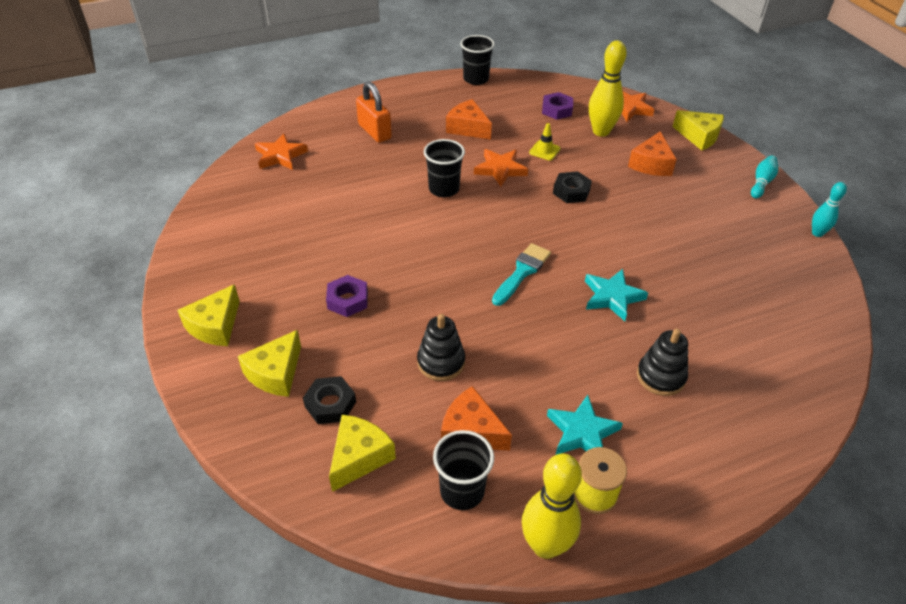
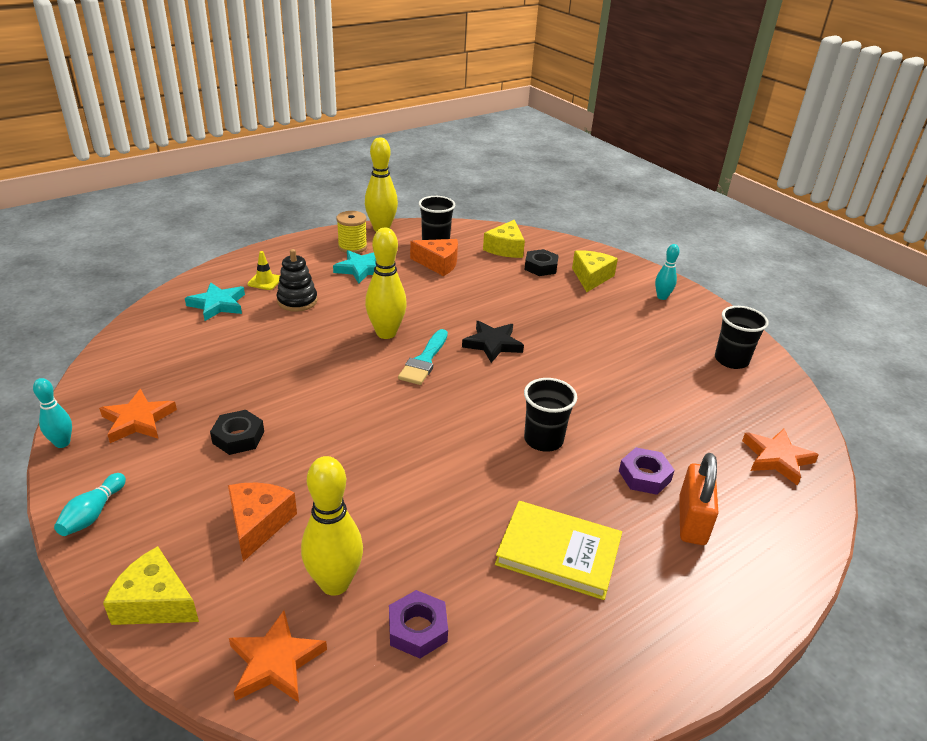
camera: 165 degrees right, 10 degrees down
(215, 326) = (662, 297): yellow cheese -> turquoise bowling pin
(347, 300) = (573, 323): purple nut -> purple nut (644, 476)
(374, 131) = (692, 521): orange padlock -> orange padlock turned 60 degrees clockwise
(441, 362) = (474, 293): black stacking toy -> none
(448, 283) = (493, 344): none -> black star
(468, 128) = (558, 552): orange cheese -> yellow book
(476, 79) = (601, 700): black cup -> black cup (731, 360)
(500, 169) = (482, 480): orange star -> orange star (138, 420)
(544, 150) = (425, 524): yellow traffic cone -> yellow traffic cone (265, 281)
(556, 312) = (386, 333): none -> yellow bowling pin
(571, 191) = (380, 459): black nut -> black nut (238, 437)
(612, 297) = (333, 350): turquoise star -> turquoise star (218, 305)

